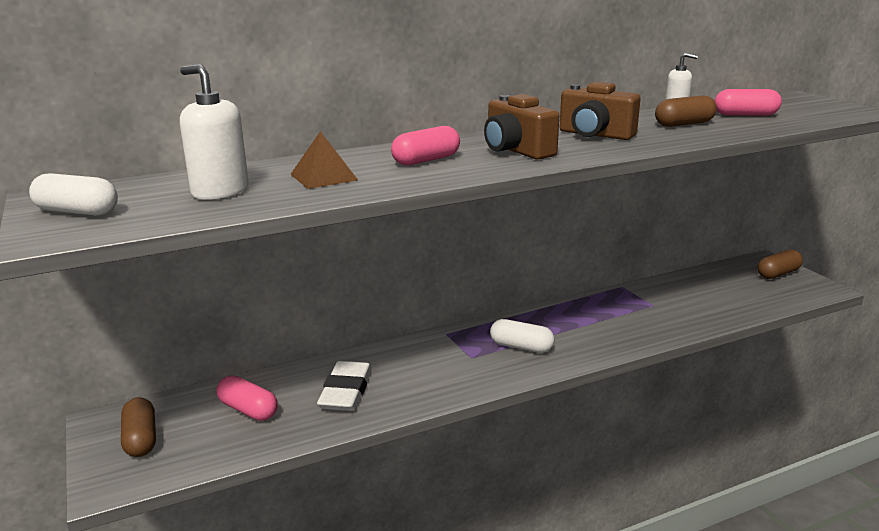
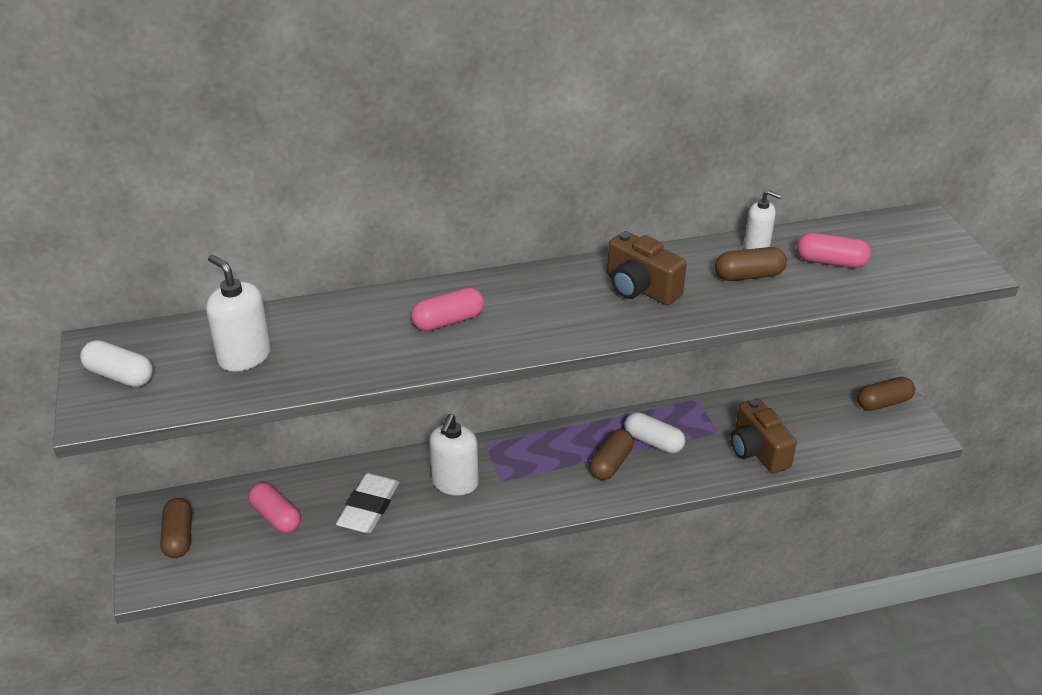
camera: 10 degrees right, 15 degrees up
(324, 177) = (342, 342): brown pyramid -> none
(427, 363) = (455, 483): none -> white soap dispenser
(516, 150) = (544, 313): brown camera -> brown camera (757, 451)
(521, 347) = (555, 474): white capsule -> white capsule (653, 442)
(570, 334) = (611, 463): none -> brown capsule

